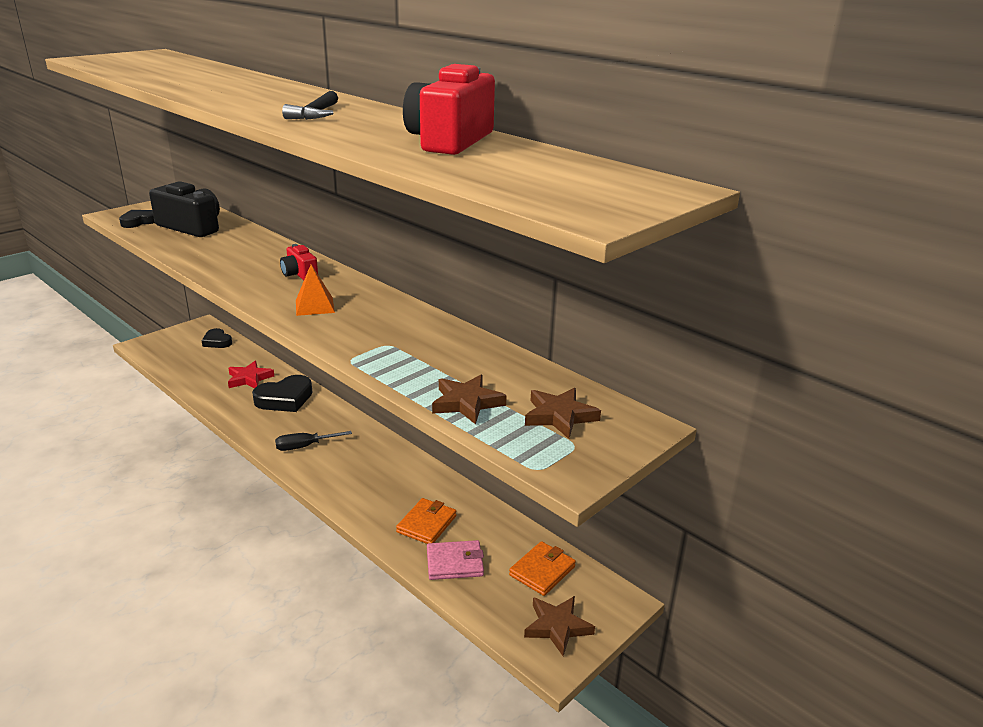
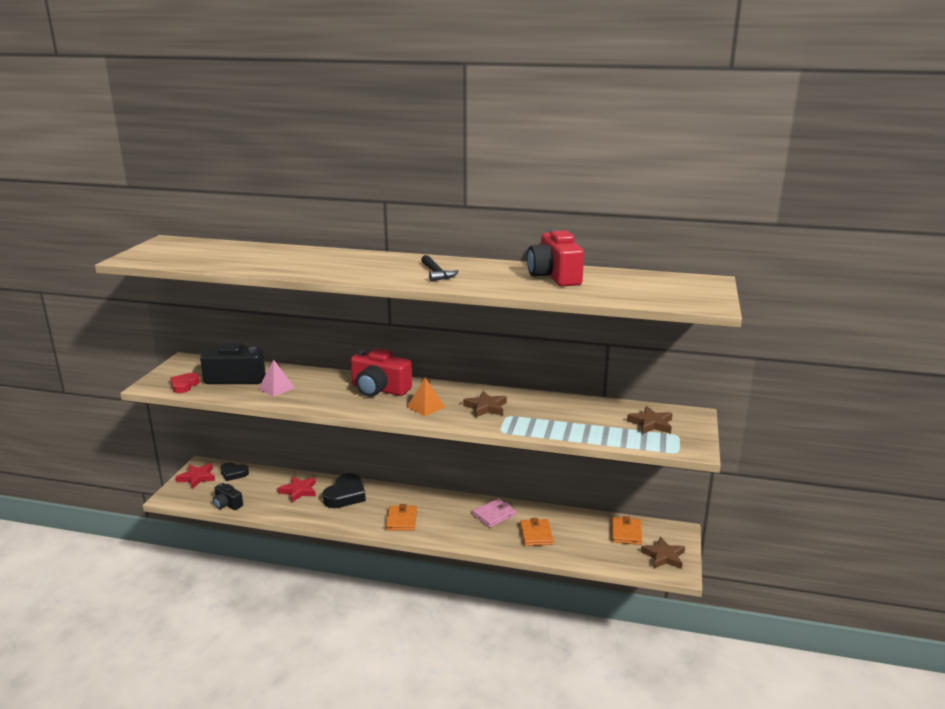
camera: 30 degrees left, 5 degrees down
(139, 222) = (184, 385): black heart -> red heart
(174, 369) = (227, 504): none -> black camera
(184, 335) = (197, 478): none -> red star
(208, 245) = (276, 388): none -> pink pyramid
(299, 274) = (379, 389): red camera -> red camera, size x1.83
(304, 446) = (401, 520): black screwdriver -> orange wallet
(454, 563) = (576, 548): pink wallet -> pink wallet (494, 515)
(467, 403) = (598, 433): brown star -> brown star (486, 407)

